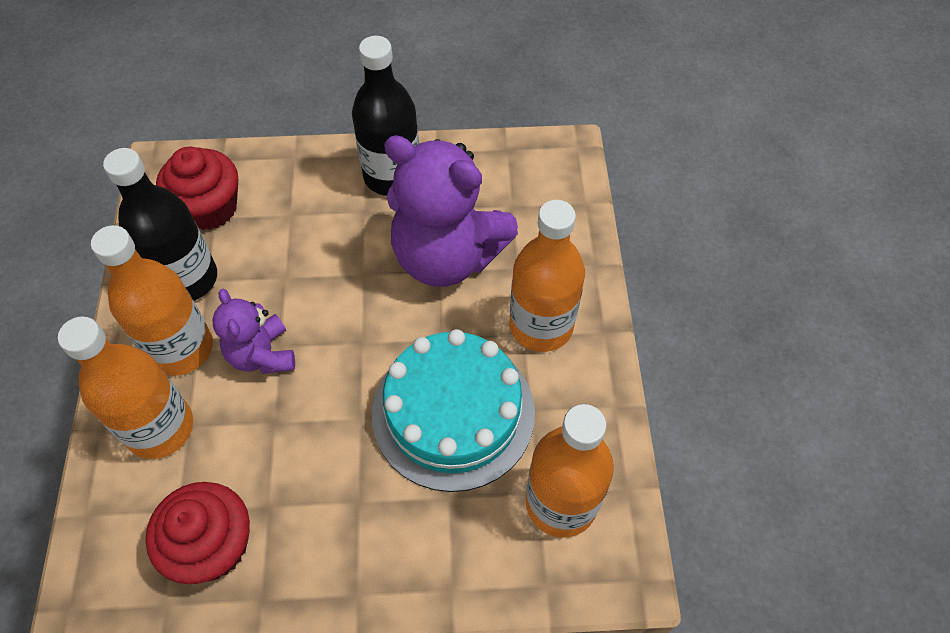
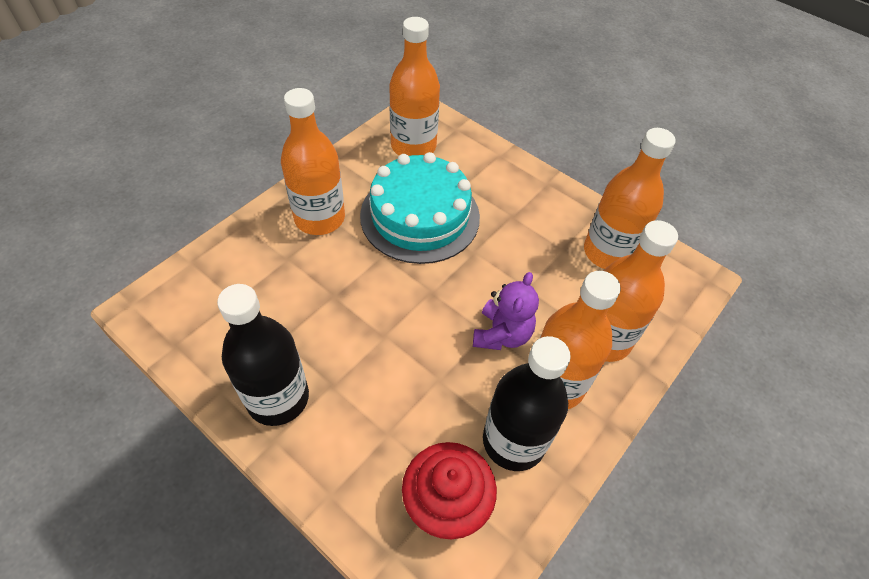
camera: 140 degrees left, 5 degrees down
(213, 545) = (608, 252): red cupcake -> orange bottle
(447, 256) = (318, 301): purple teddy bear -> none

